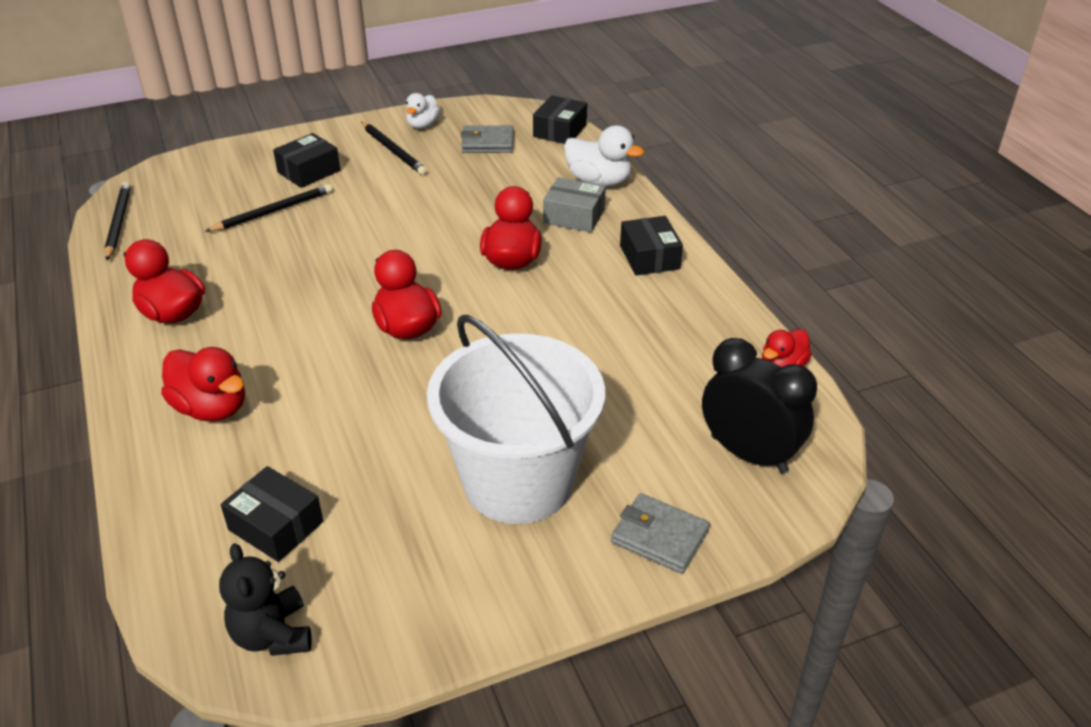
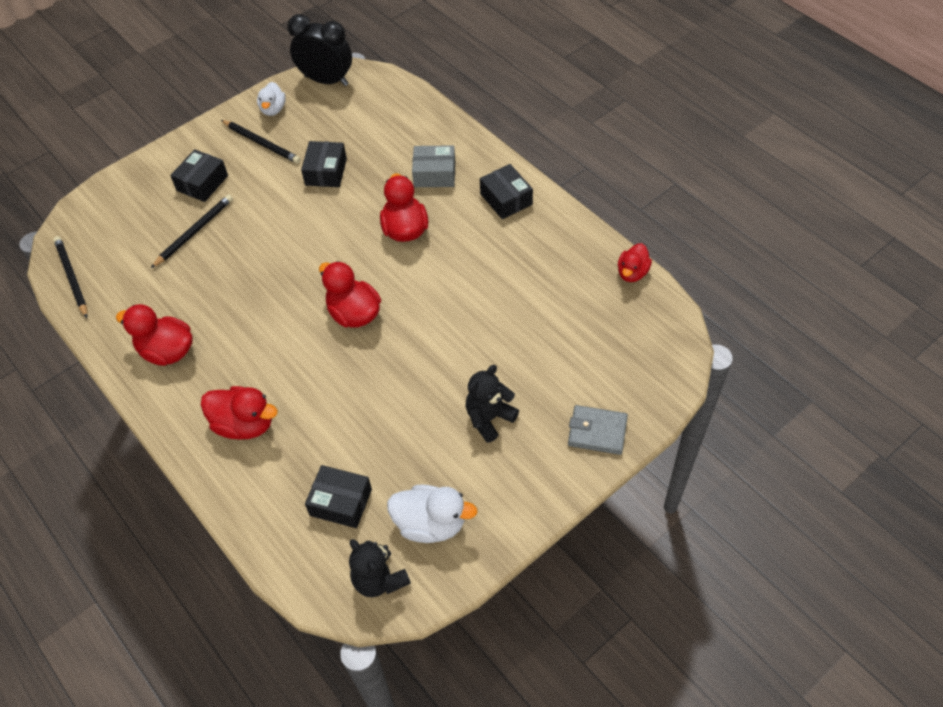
camera: 15 degrees left, 15 degrees up
(487, 143) = (335, 115): grey wallet -> none
(518, 481) = (489, 418): white bucket -> black teddy bear
(560, 131) = (388, 88): black box -> black box (326, 172)
(599, 181) = (440, 134): white duck -> white duck (430, 524)
(749, 454) = (633, 351): black clock -> black clock (326, 80)

